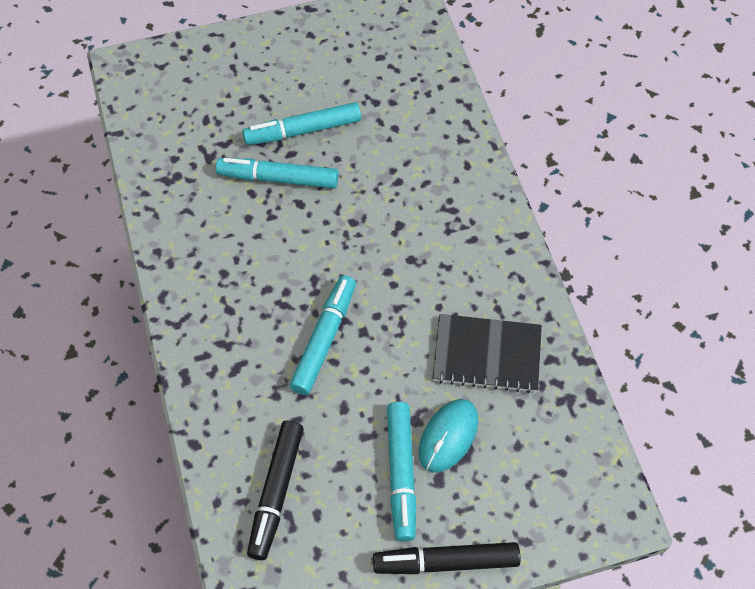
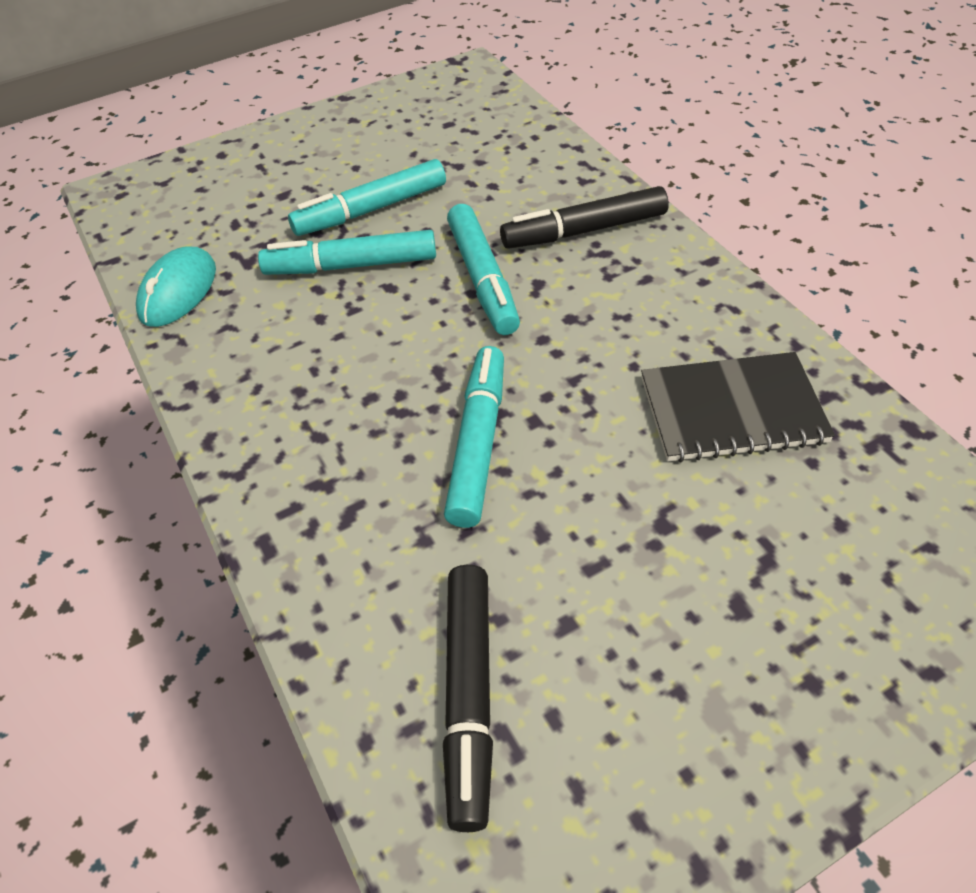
camera: 10 degrees left, 10 degrees down
(401, 473) = (674, 611): turquoise marker -> turquoise marker (483, 278)
(446, 562) = (816, 745): black marker -> black marker (585, 230)
(448, 436) = (726, 536): turquoise mouse -> turquoise mouse (178, 291)

